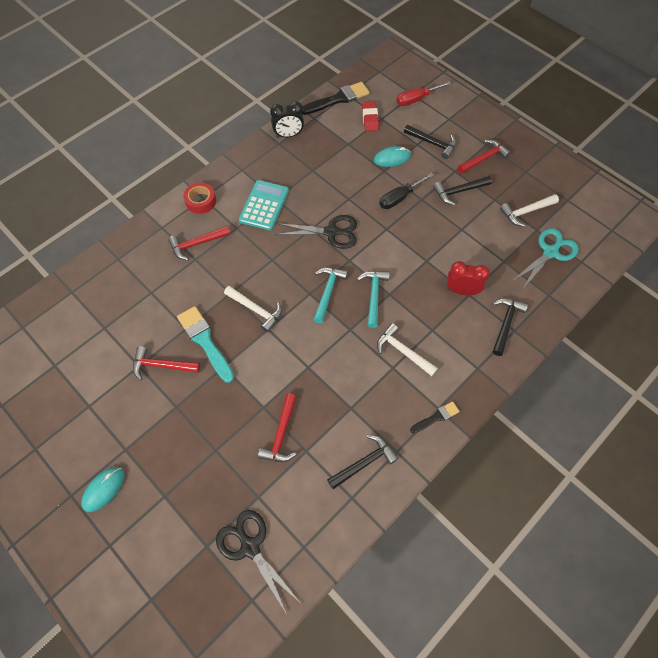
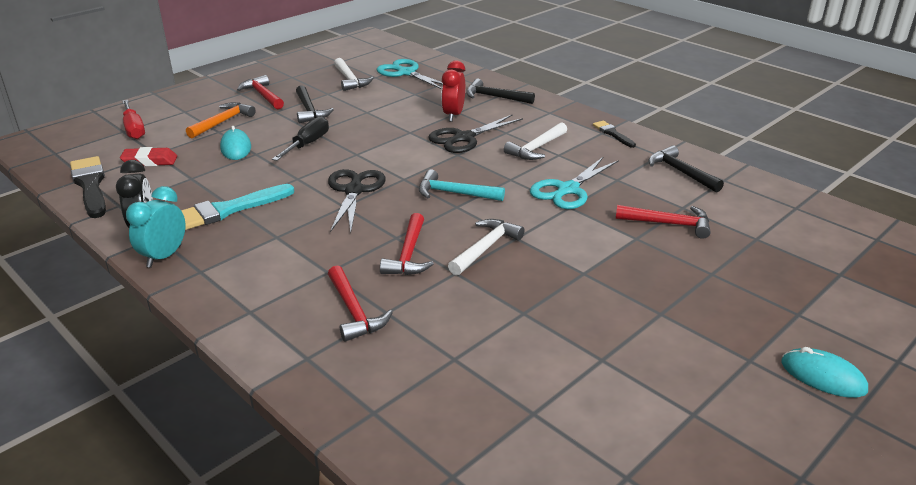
camera: 90 degrees left, 30 degrees down
(162, 365) = (595, 333): red hammer -> red hammer (408, 255)
(201, 201) = (257, 313): red tape -> none
(205, 341) = (544, 292): turquoise brush -> turquoise brush (227, 210)
(250, 547) = (820, 242): black scissors -> black scissors (464, 138)
(257, 151) = (164, 256): none -> turquoise clock
(264, 205) = (288, 247): turquoise calculator -> none
(333, 368) = (568, 190): none -> turquoise scissors
(374, 295) = (459, 163): turquoise hammer -> none
(400, 198) = (307, 144): black screwdriver -> black screwdriver turned 120 degrees counterclockwise
(433, 143) = (223, 122): black hammer -> orange hammer

